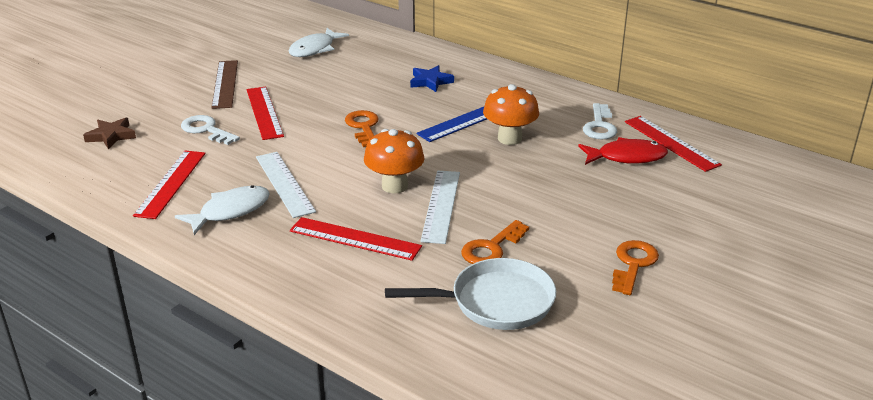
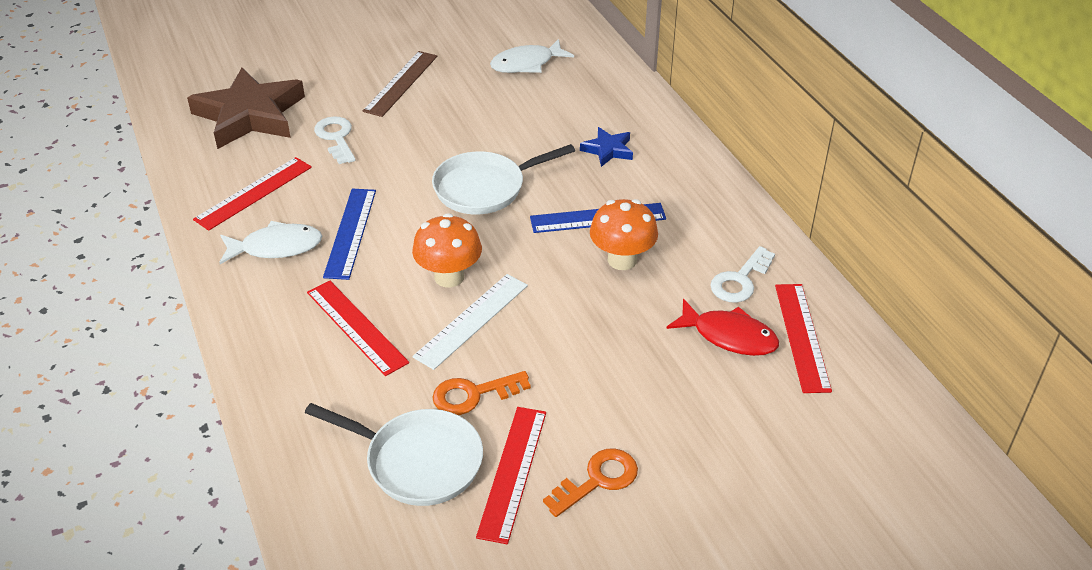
camera: 30 degrees right, 10 degrees up
(111, 136) = (250, 115): brown star -> brown star, size x2.17
(264, 112) = (406, 134): red ruler -> red ruler (512, 472)
(284, 184) = (350, 233): white ruler -> blue ruler
(363, 127) = (485, 188): orange key -> white pan

